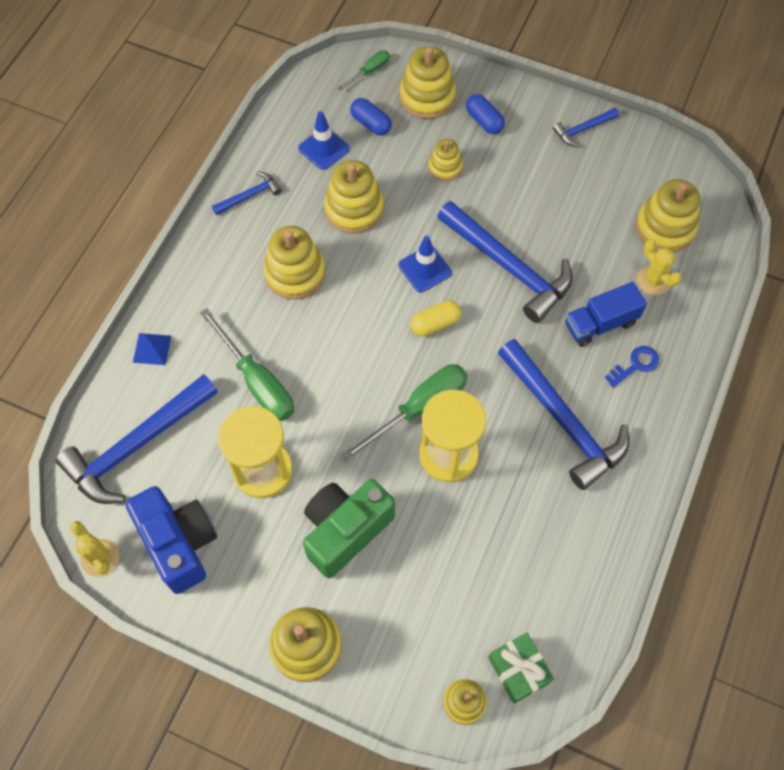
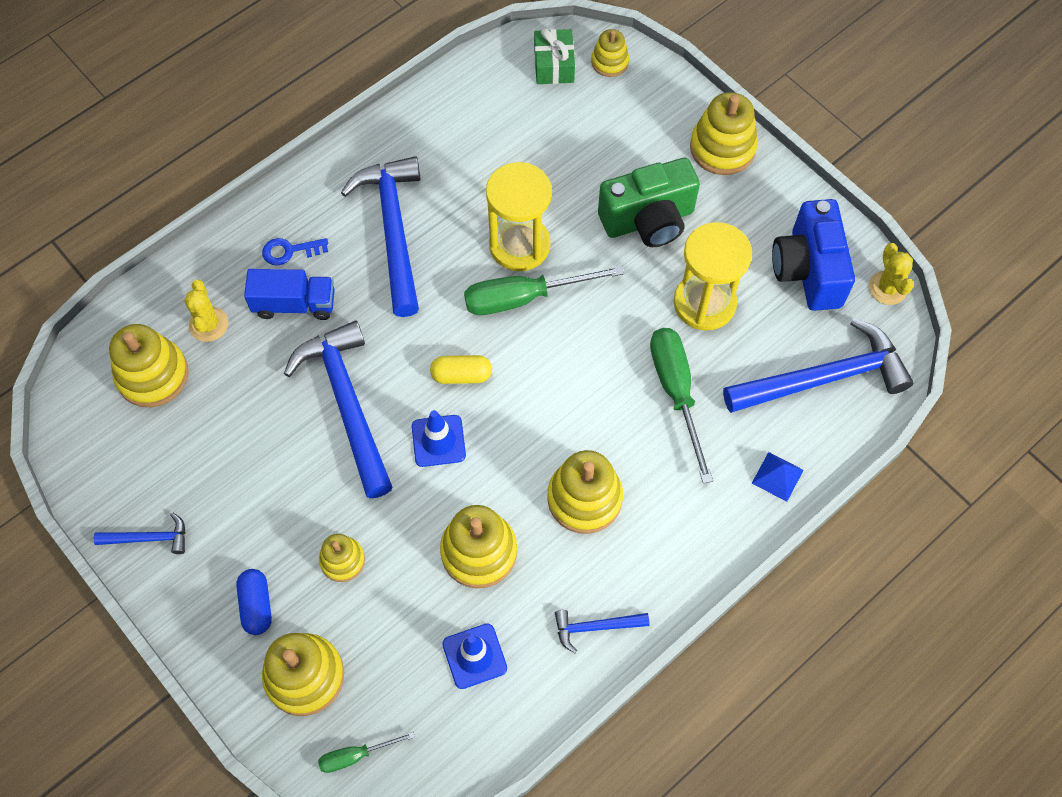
camera: 155 degrees left, 0 degrees up
(371, 123) = (397, 667): blue capsule -> none

